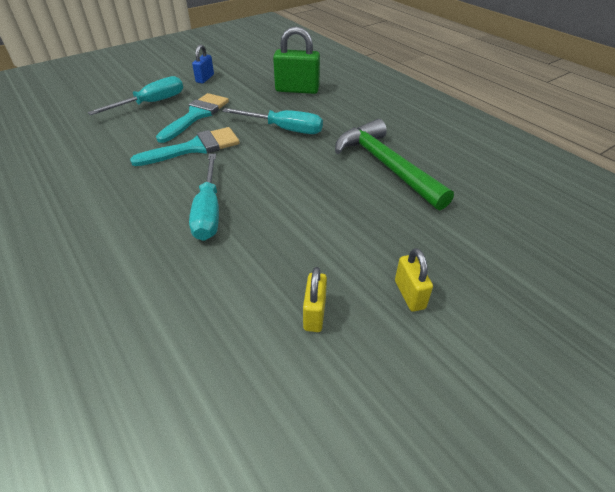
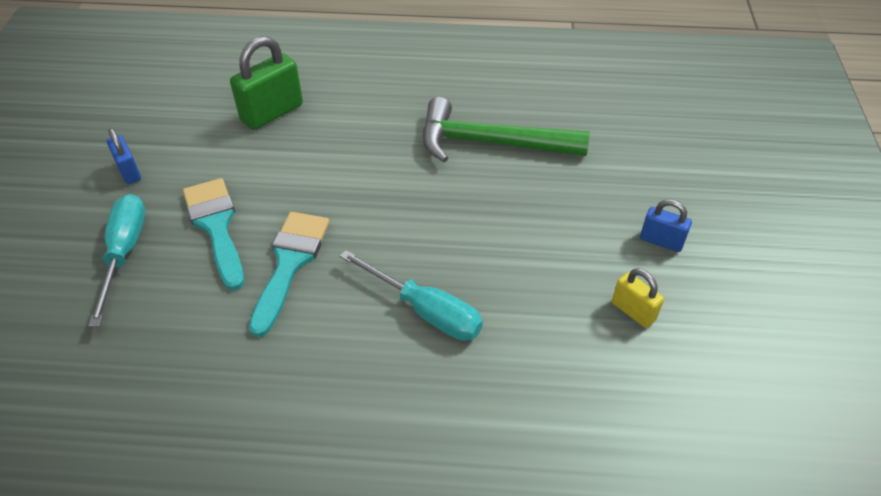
camera: 50 degrees left, 5 degrees up
(284, 129) = (342, 171): turquoise screwdriver -> none
(409, 294) = (661, 241): yellow padlock -> blue padlock

